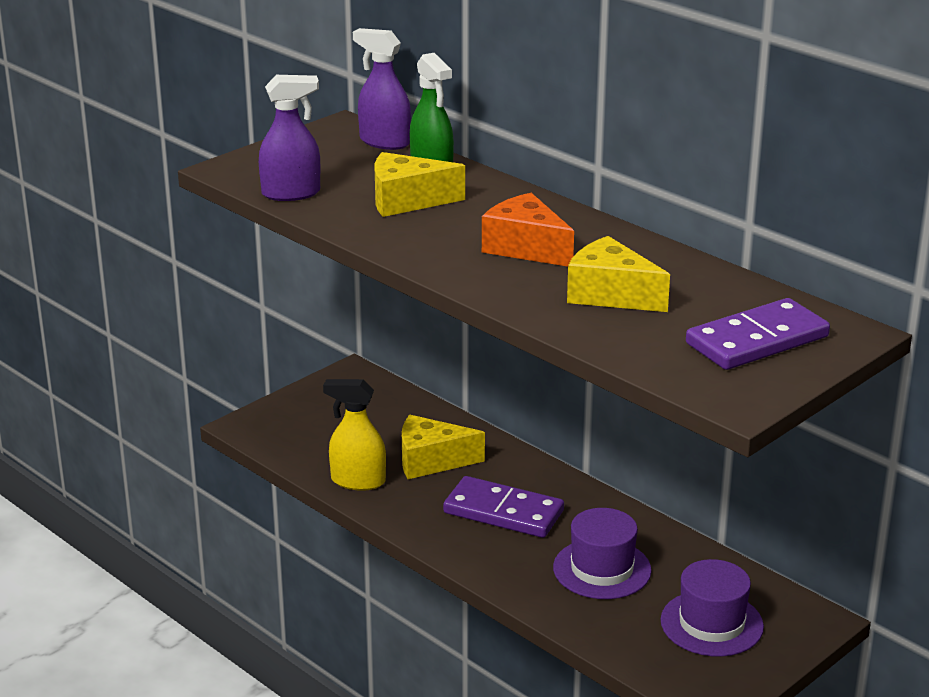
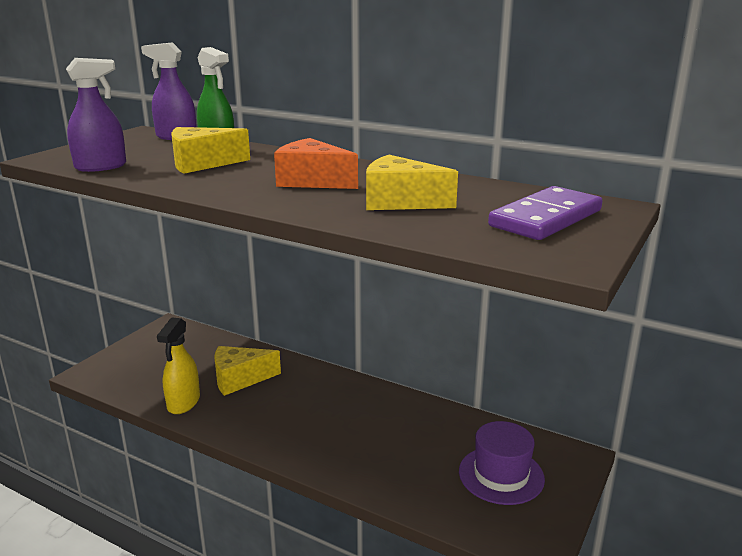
camera: 15 degrees left, 5 degrees down
(357, 481) = (183, 403): yellow spray bottle -> yellow spray bottle turned 75 degrees counterclockwise
(503, 512) = (305, 409): purple domino -> none
(602, 569) = (397, 443): purple hat -> none

